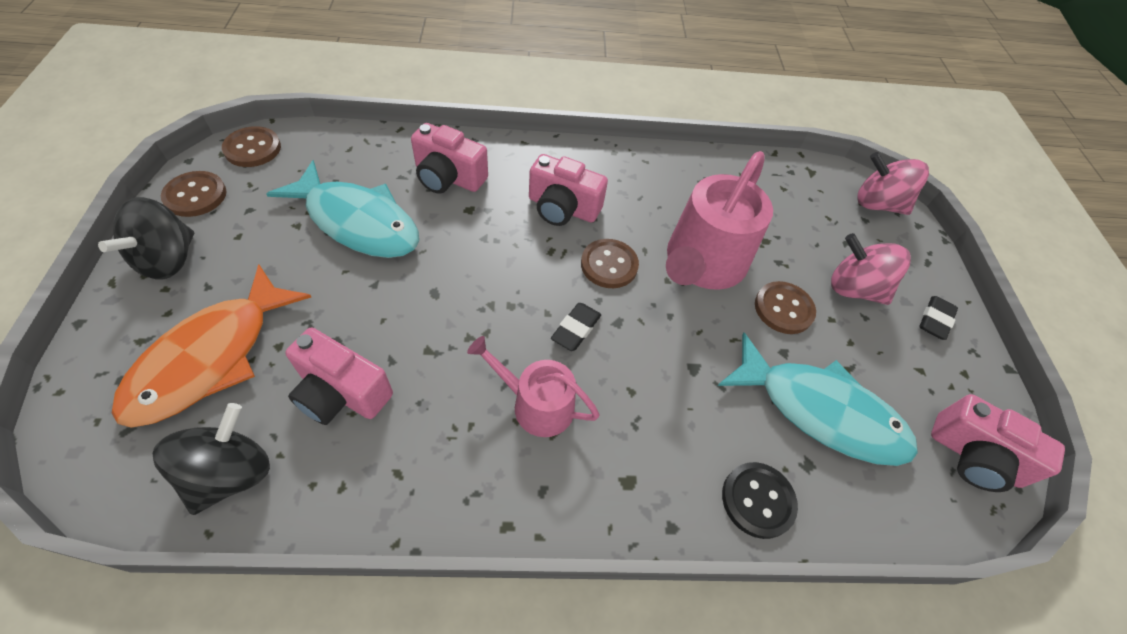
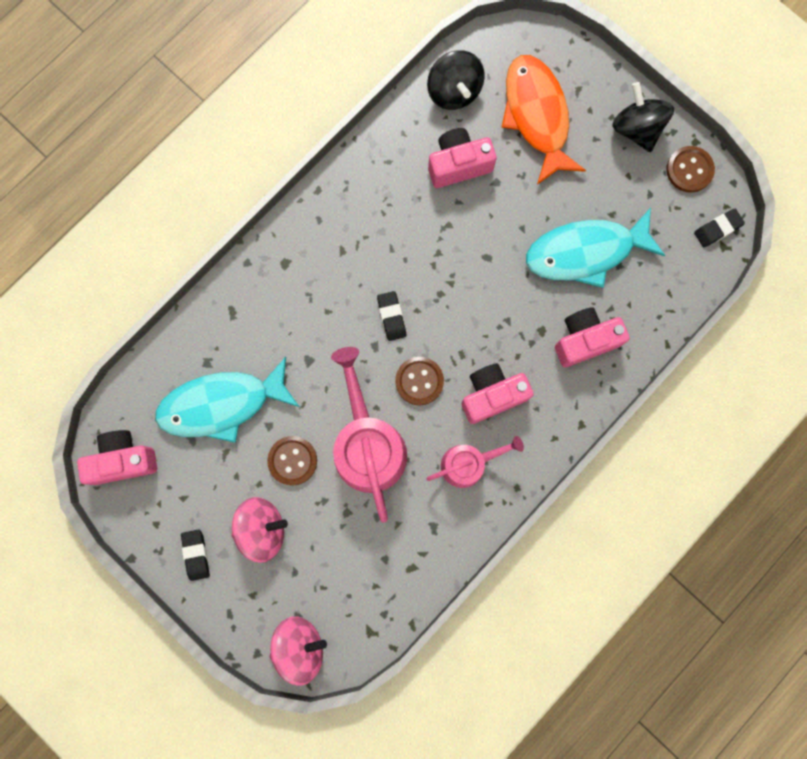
camera: 140 degrees right, 25 degrees up
(253, 148) = (717, 229): brown button -> black eraser
(536, 404) = (365, 254): pink watering can -> pink watering can (468, 463)
(757, 500) = (218, 316): black button -> none

